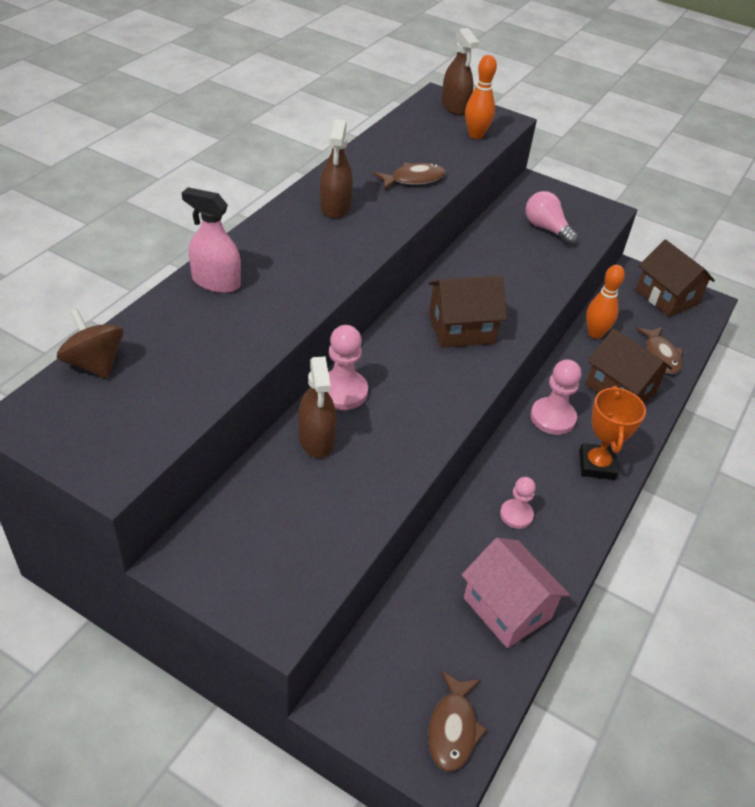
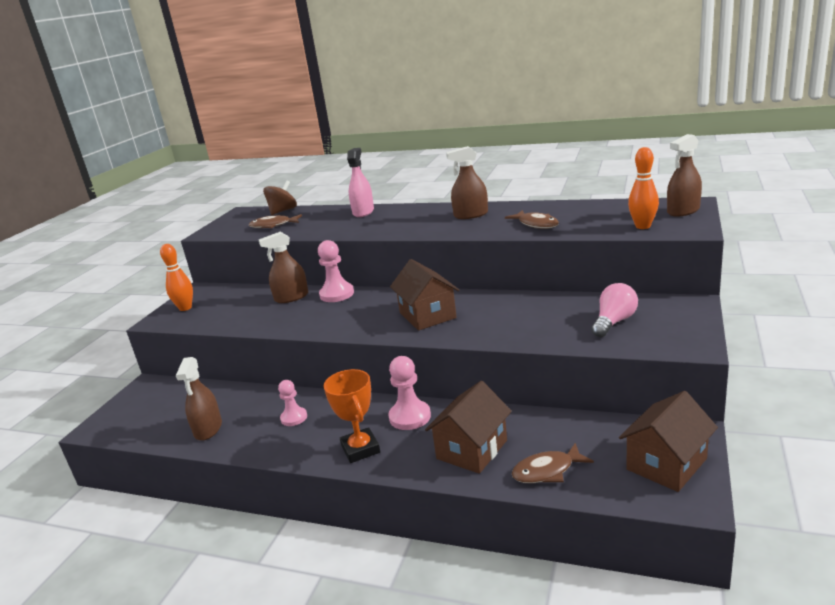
camera: 85 degrees right, 20 degrees down
(453, 728) = (121, 425): brown fish -> brown fish (273, 225)
(507, 608) = (208, 429): pink house -> brown spray bottle
(595, 333) = (549, 422): orange bowling pin -> orange bowling pin (185, 308)
(596, 465) = (360, 449): orange trophy -> orange trophy turned 75 degrees clockwise

